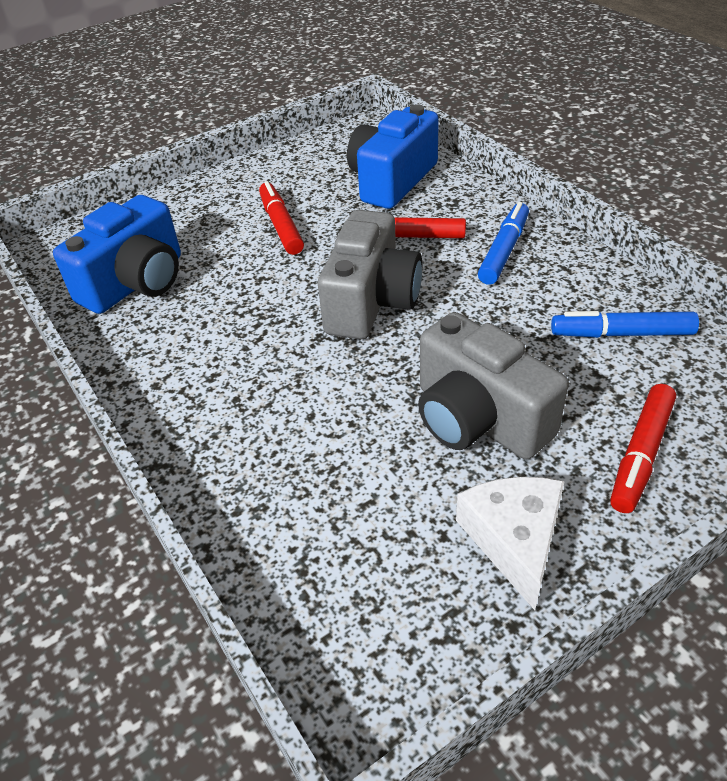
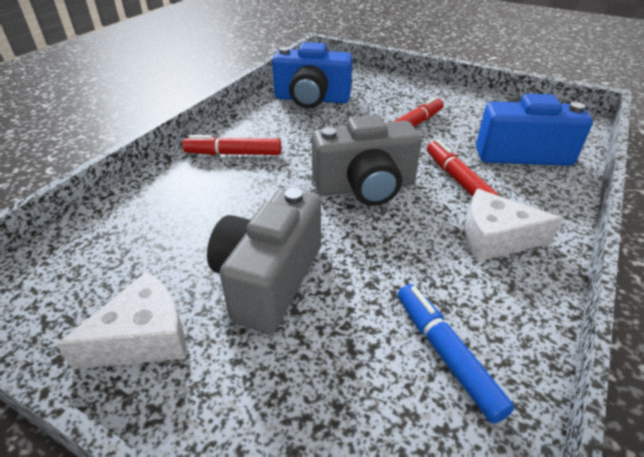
camera: 60 degrees right, 5 degrees down
(504, 251) = (495, 237): blue marker -> white cheese
(641, 454) = (275, 410): red marker -> red marker (233, 154)

